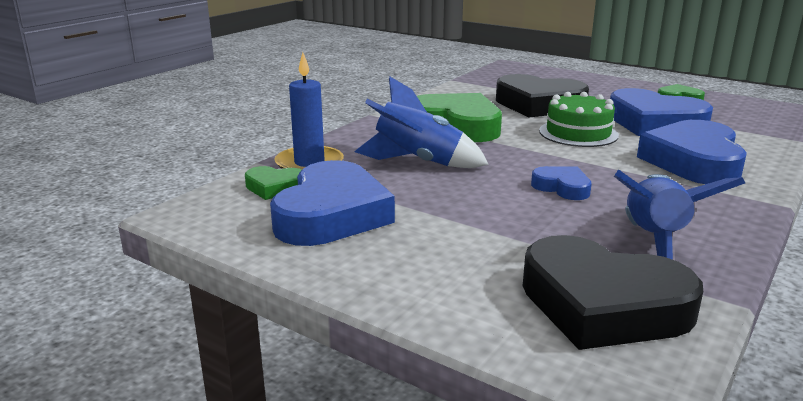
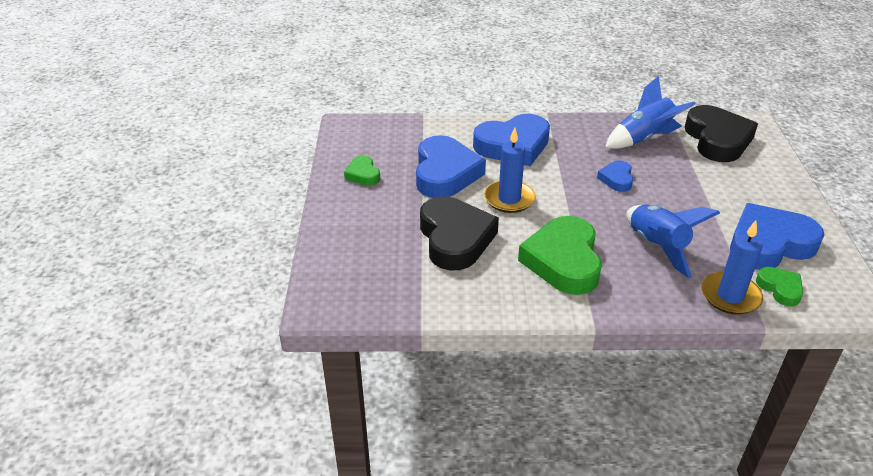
camera: 125 degrees left, 15 degrees up
(578, 133) = (509, 199): green cake -> blue candle

